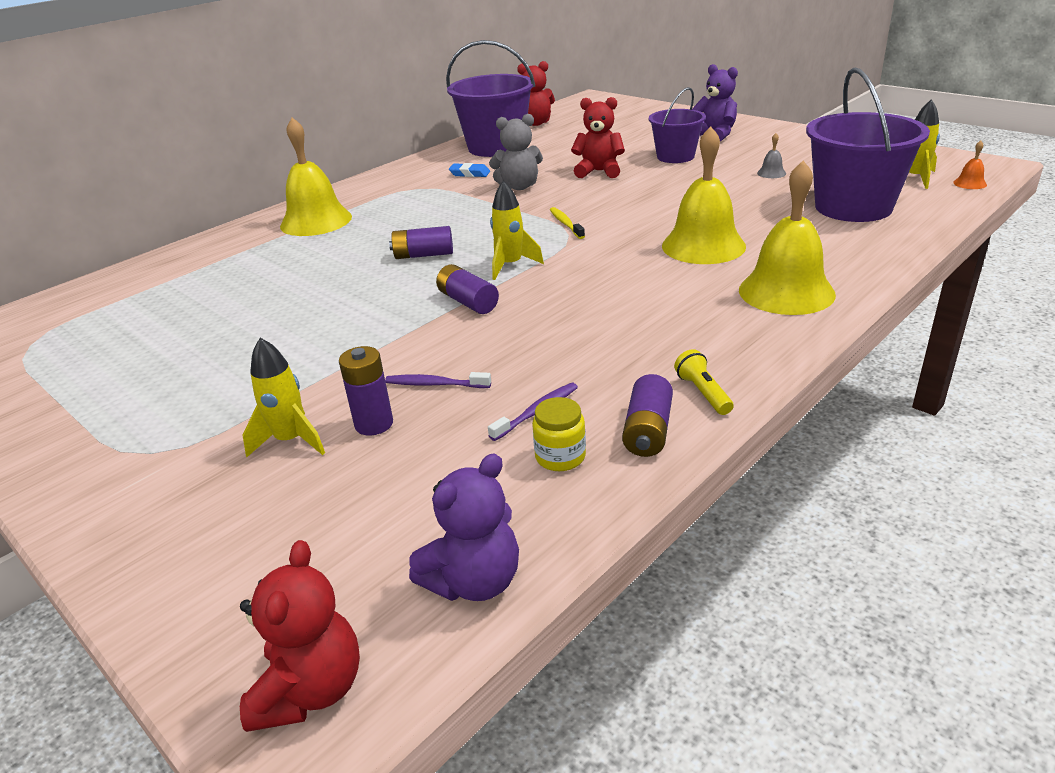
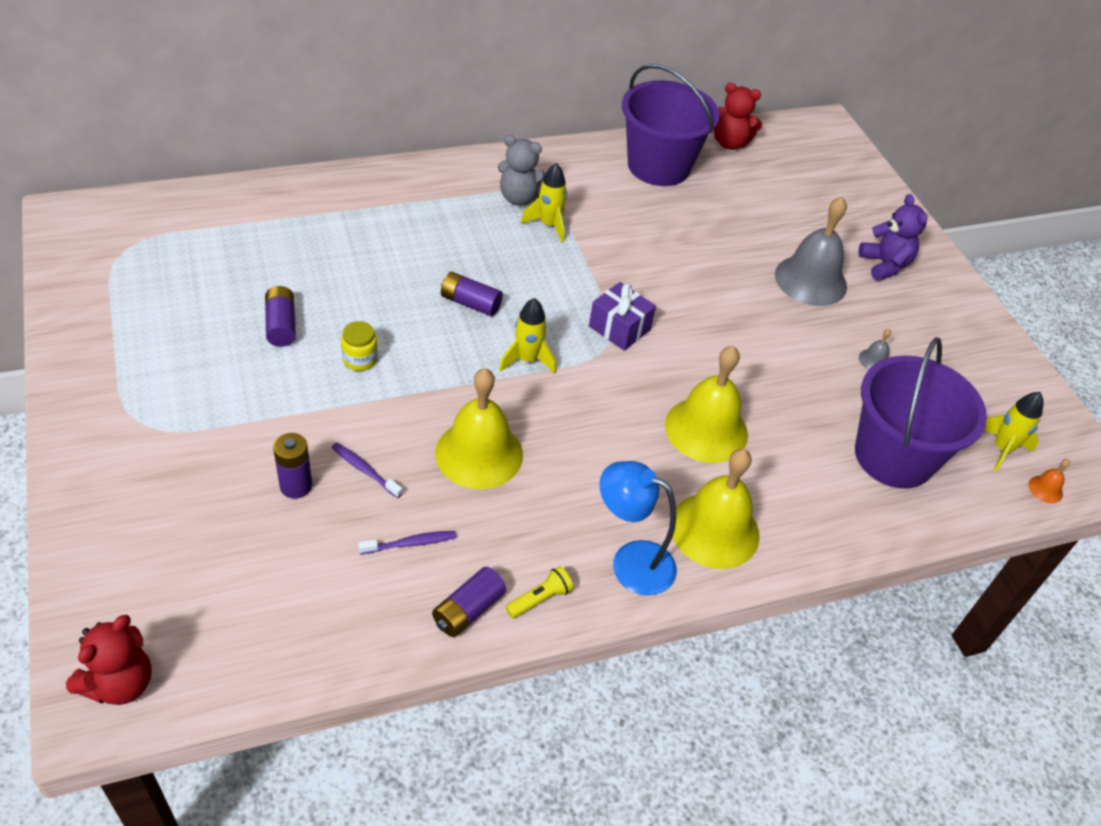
camera: 20 degrees right, 15 degrees up
(291, 441) = (233, 469): yellow rocket -> yellow rocket (549, 225)
(316, 221) = (419, 200): yellow bell -> yellow bell (479, 453)
(468, 302) = (458, 388): purple battery -> purple battery (281, 325)
(470, 174) = (600, 199): blue eraser -> none
(474, 581) = (258, 665): purple teddy bear -> none
(519, 186) = (626, 246): grey teddy bear -> grey teddy bear (520, 198)
(560, 457) = (390, 596): yellow jar -> yellow jar (360, 359)
(566, 224) = (619, 328): yellow toothbrush -> purple gift
(599, 171) = (717, 263): red teddy bear -> none
(675, 156) = (810, 280): purple bucket -> grey bell
(702, 393) = (540, 598): yellow flashlight -> yellow flashlight turned 45 degrees clockwise
(747, 337) = (631, 561): none -> blue lamp

